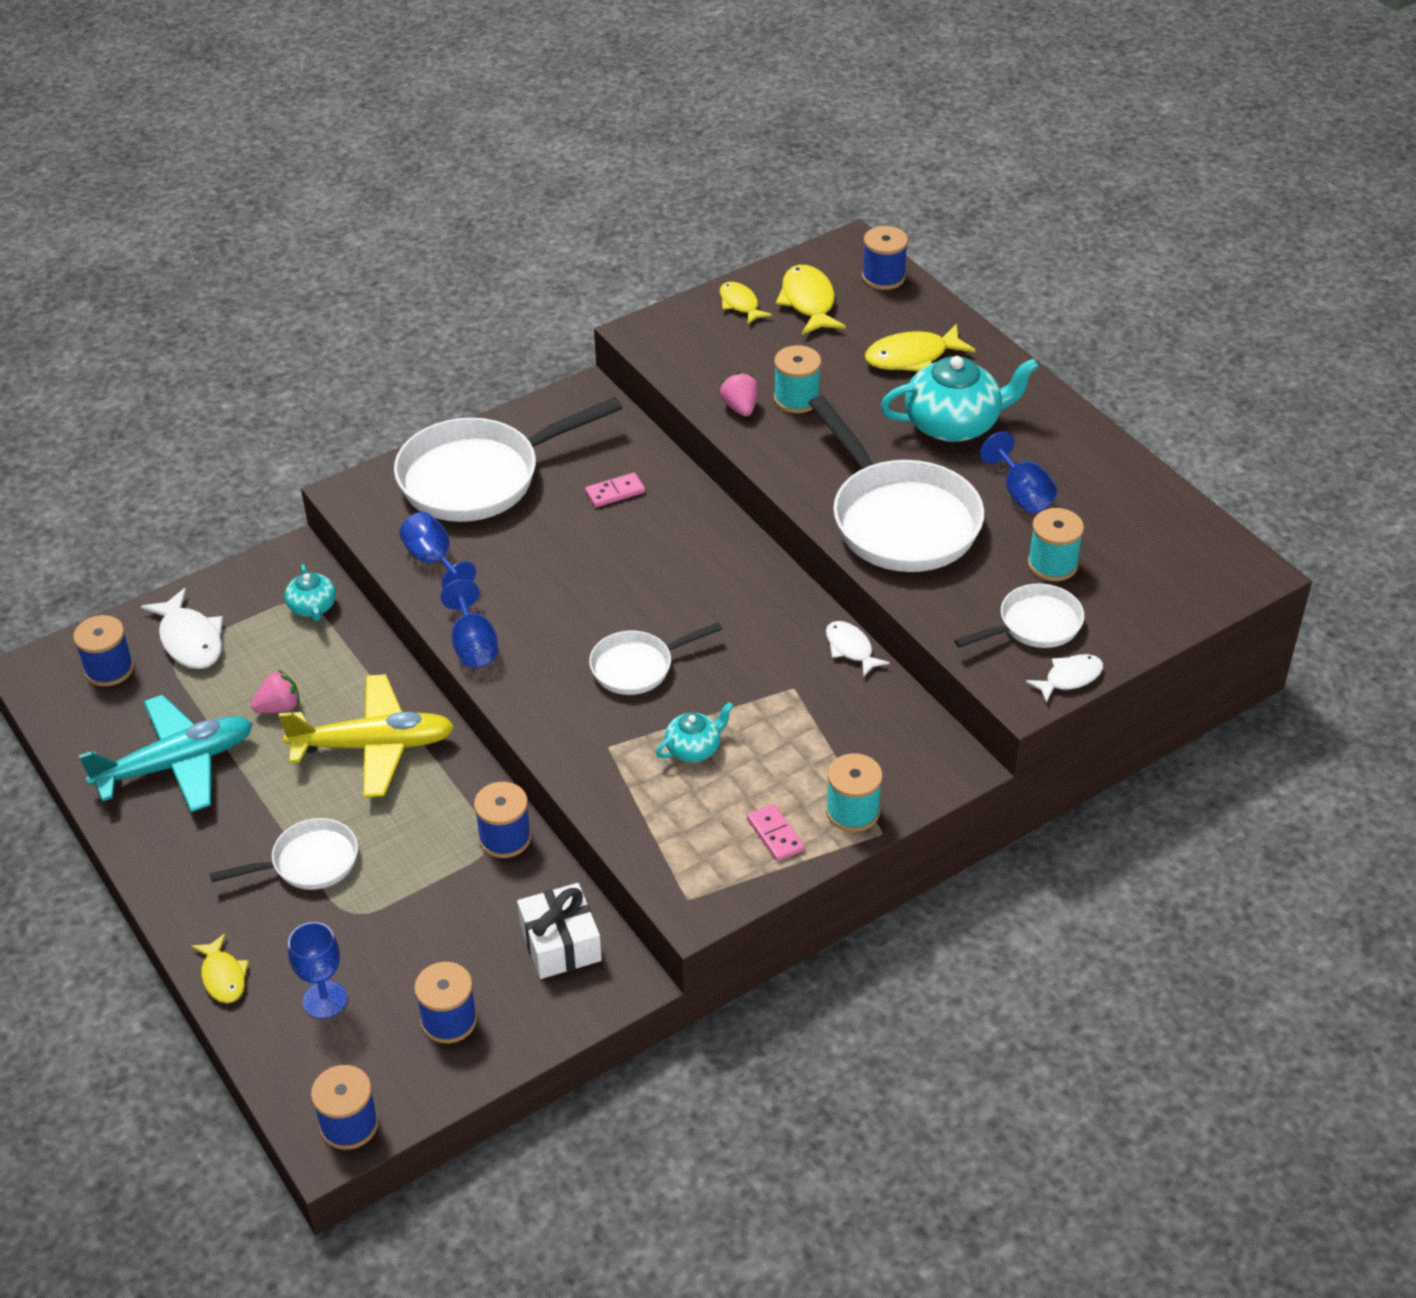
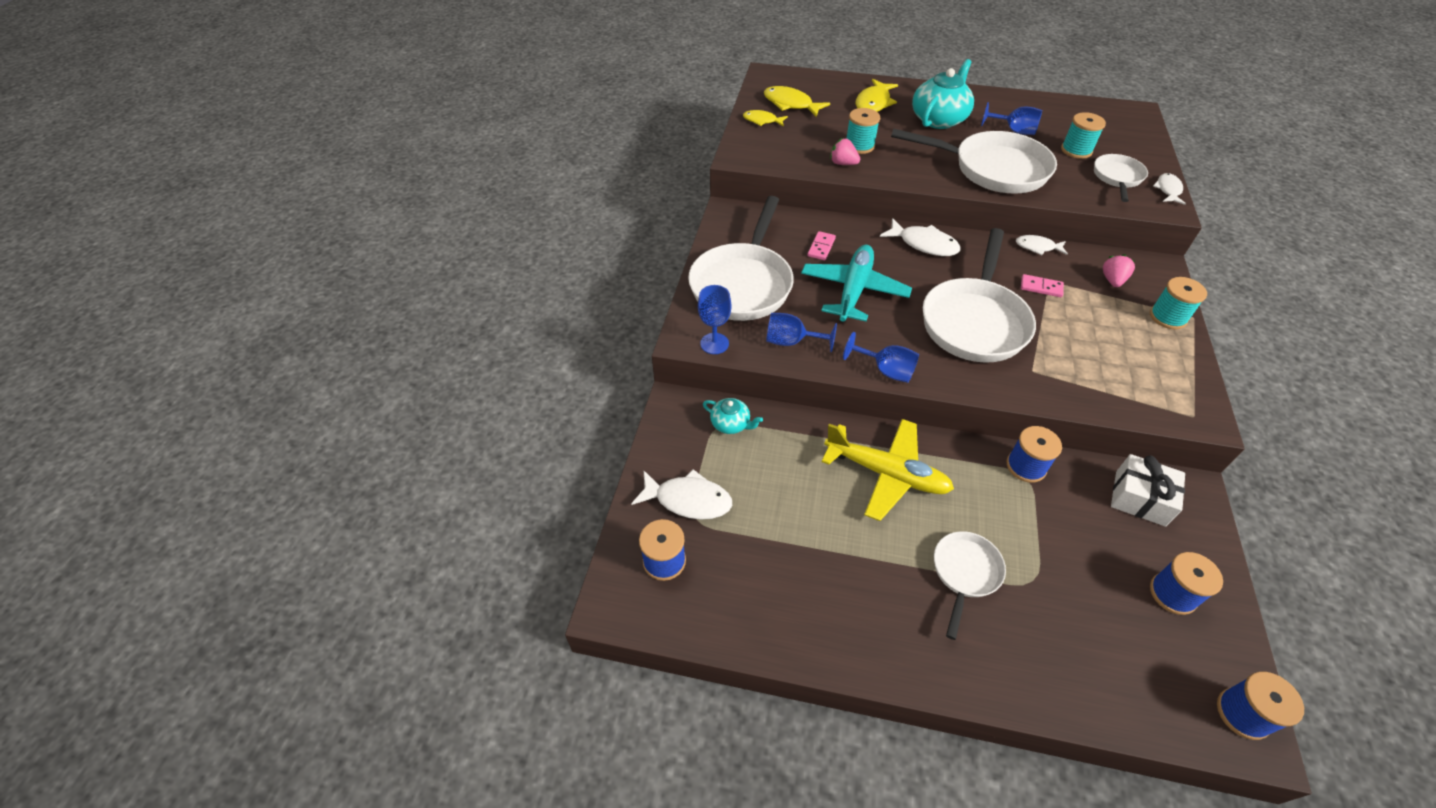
camera: 45 degrees left, 5 degrees up
(176, 764) = (800, 584): turquoise plane -> turquoise plane (853, 290)
(223, 976) = (1039, 695): yellow fish -> none
(279, 707) = (803, 496): pink strawberry -> pink strawberry (1112, 280)
(325, 1000) = (1107, 649): blue goblet -> blue goblet (714, 343)
(374, 746) = (886, 474): yellow plane -> yellow plane turned 75 degrees clockwise
(637, 667) = (974, 321): white pan -> white pan, size x1.88
(694, 748) = (1064, 340): turquoise teapot -> none
(728, 560) = (924, 244): none -> white fish
(775, 835) = (1164, 353): pink domino -> pink domino (1041, 287)
(883, 277) = (803, 79): blue spool -> none

